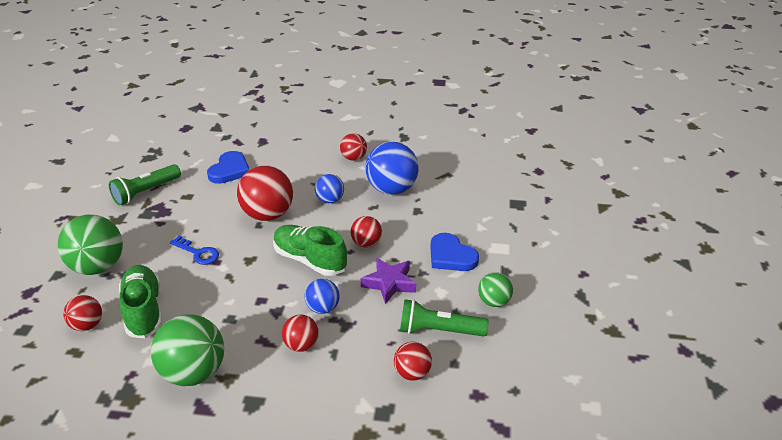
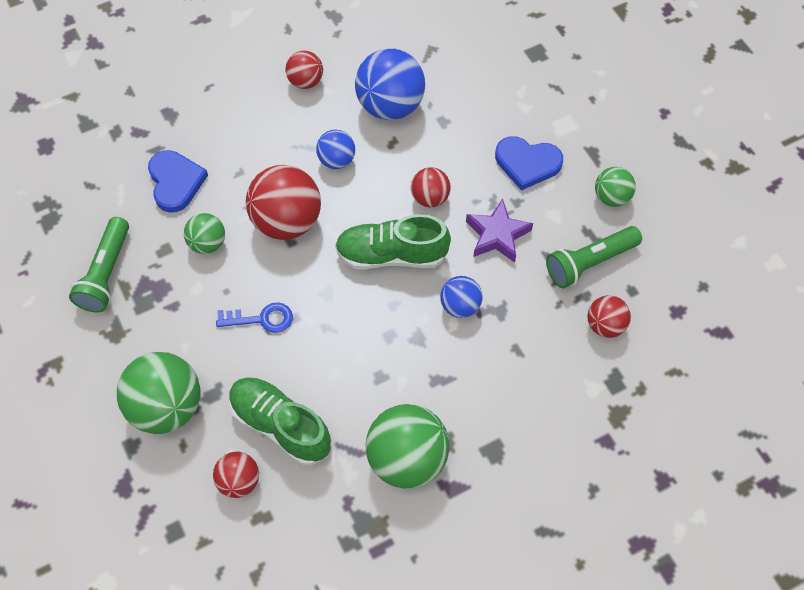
camera: 35 degrees left, 25 degrees up
(213, 204) = (207, 243): none -> green ball
(301, 345) = (479, 361): red ball -> none

